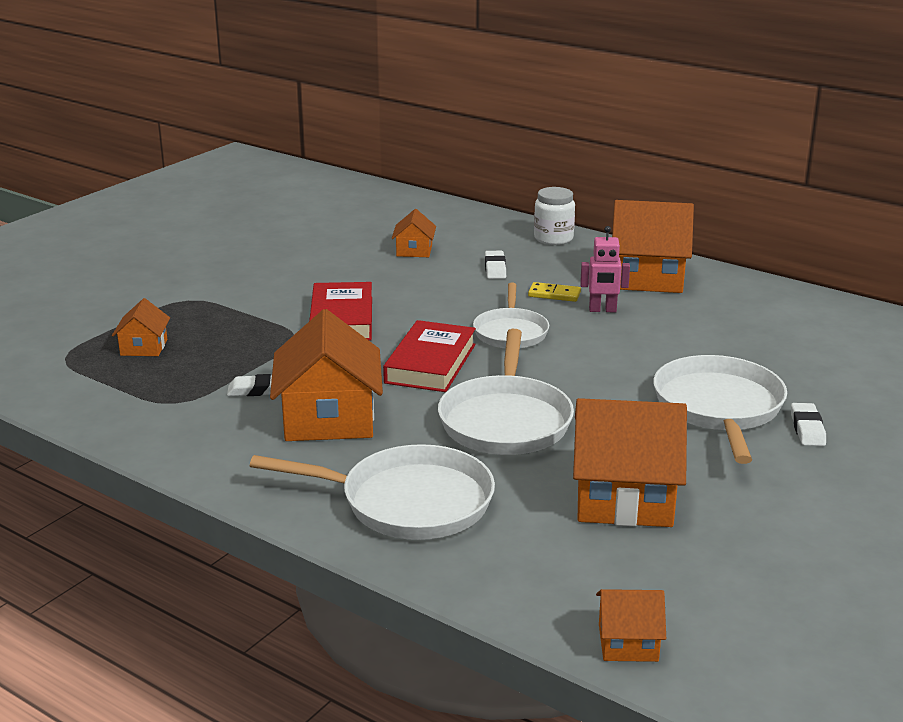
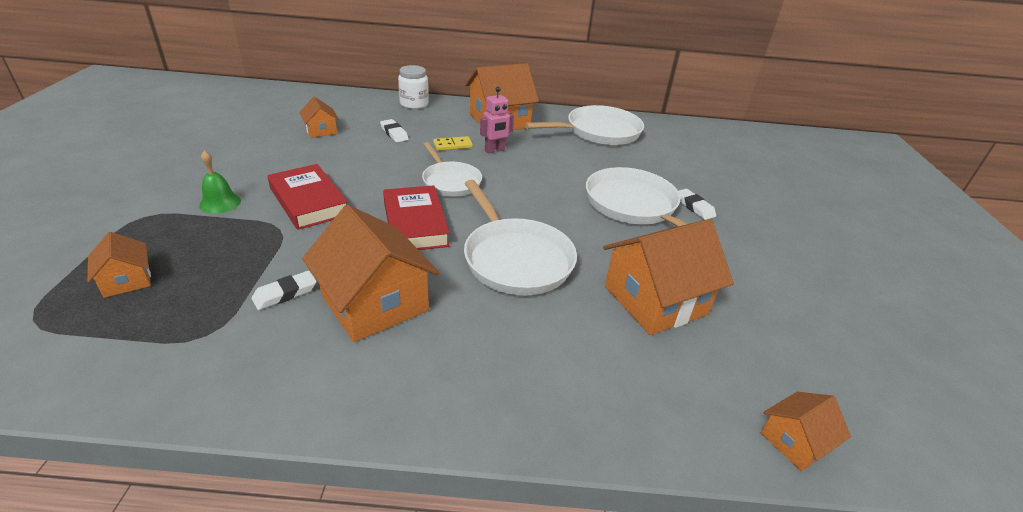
camera: 35 degrees left, 10 degrees up
(259, 302) = (220, 203): none -> green bell
(408, 502) = (514, 368): white pan -> white pan (598, 132)

